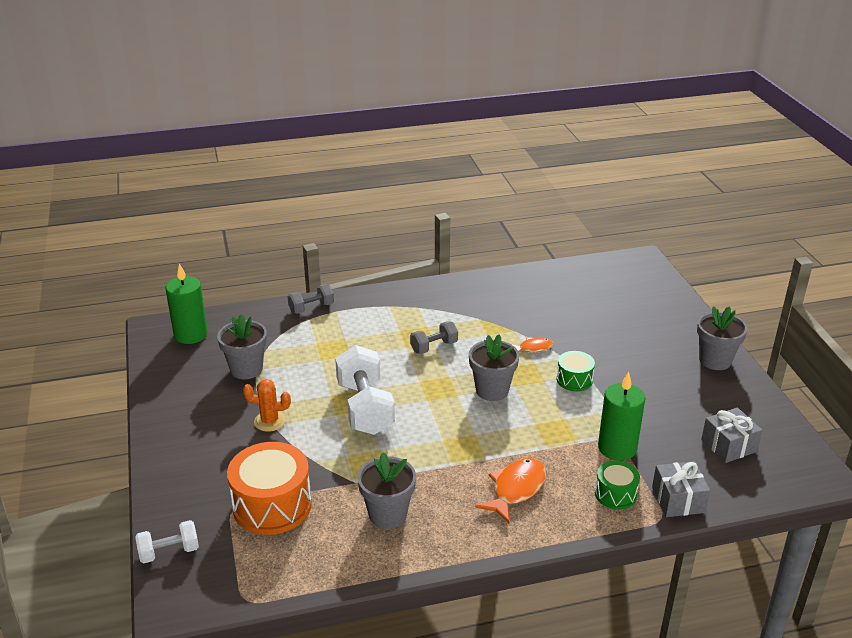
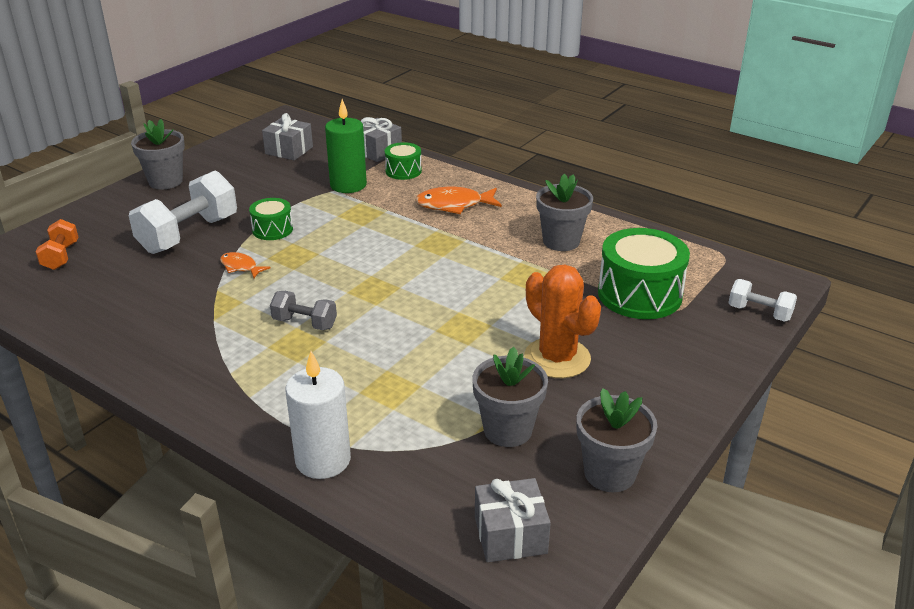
camera: 130 degrees left, 0 degrees up
(191, 334) = (510, 535): green candle -> grey gift
(270, 421) = (557, 358): orange cactus -> orange cactus, size x1.62
(272, 505) = (639, 294): orange drum -> green drum
(311, 308) = (323, 460): grey dumbbell -> white candle
(365, 408) = (458, 314): white dumbbell -> white dumbbell (189, 234)
(492, 390) = (340, 261): grey flower pot -> grey flower pot (609, 473)
(625, 290) = (61, 256): none -> orange dumbbell

